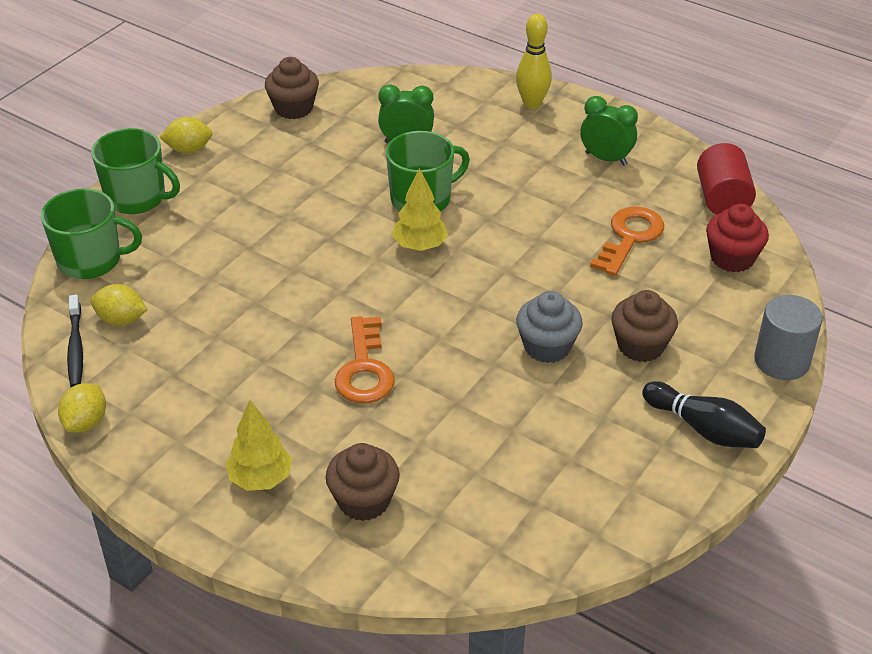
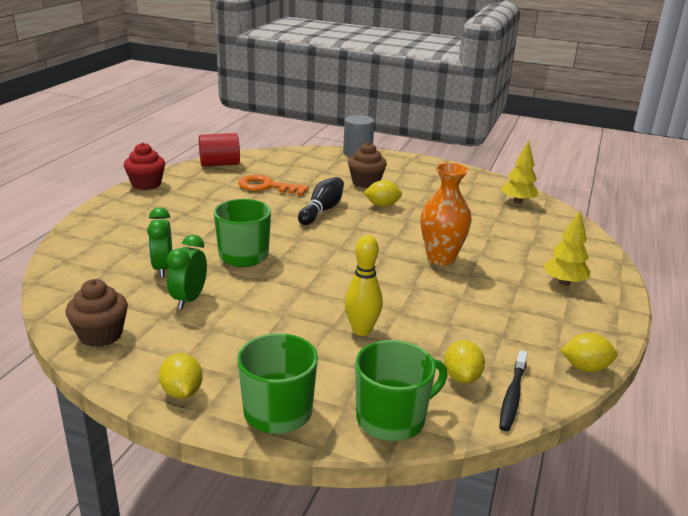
camera: 105 degrees left, 15 degrees down
(76, 347) = (512, 396): black toothbrush -> black toothbrush turned 135 degrees clockwise
(91, 260) = (392, 418): green mug -> green mug turned 75 degrees clockwise
(364, 369) = (441, 259): orange key -> orange vase
(364, 501) = (547, 247): brown cupcake -> none
(420, 246) = (301, 251): yellow tree -> yellow tree (518, 202)
(532, 103) = (104, 222): yellow bowling pin -> yellow bowling pin (361, 330)
(547, 347) = (382, 205): grey cupcake -> yellow lemon
(606, 158) = (179, 195): green clock -> green clock (189, 299)
(703, 429) = (419, 168): black bowling pin -> black bowling pin (322, 210)
(732, 258) = (277, 162): red cupcake -> red cupcake (146, 184)

